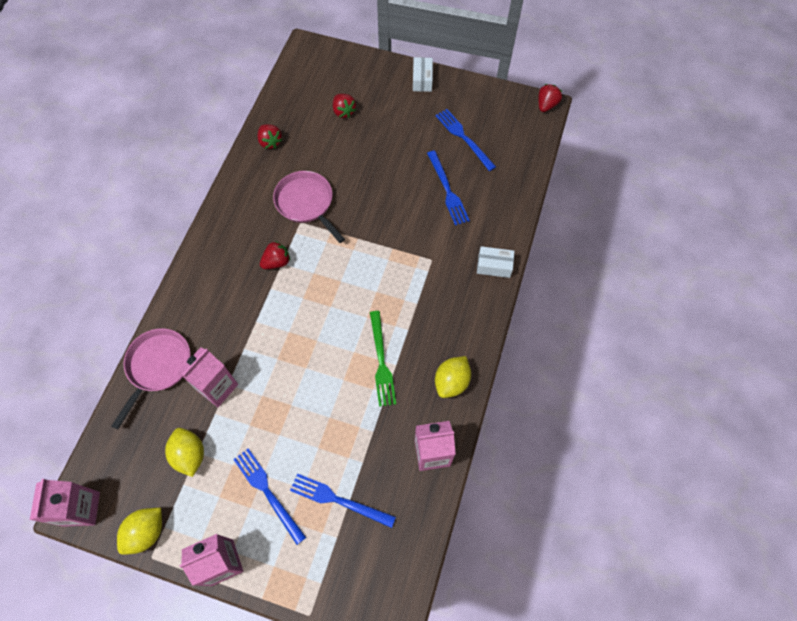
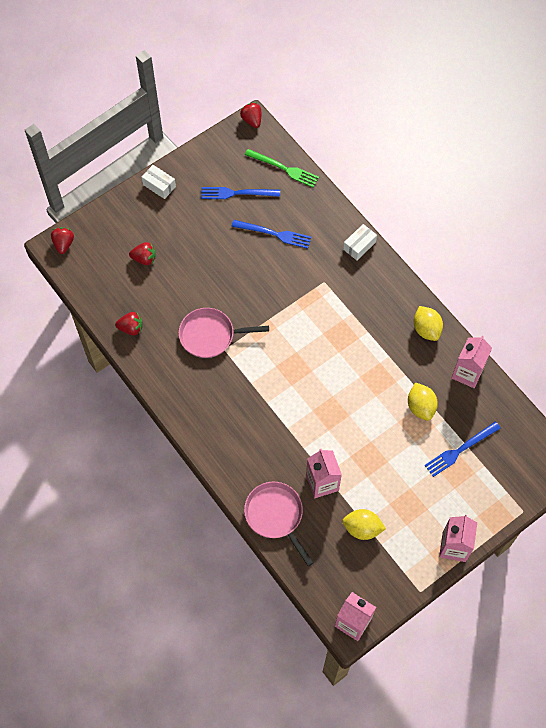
camera: 55 degrees left, 0 degrees up
(146, 532) = (400, 586): yellow lemon -> yellow lemon (420, 407)
(268, 492) = (425, 491): blue fork -> none
(277, 262) = (247, 385): red strawberry -> red strawberry (63, 244)
(381, 361) = (380, 363): green fork -> green fork (284, 168)

